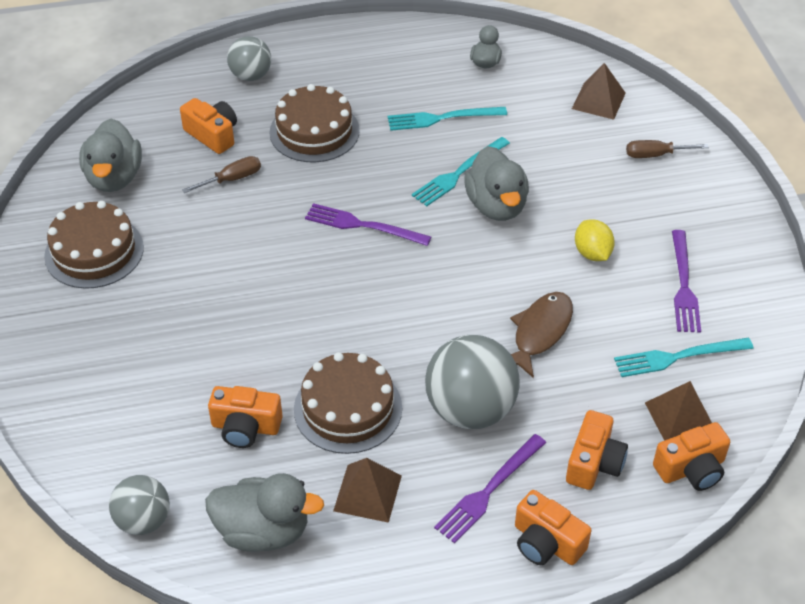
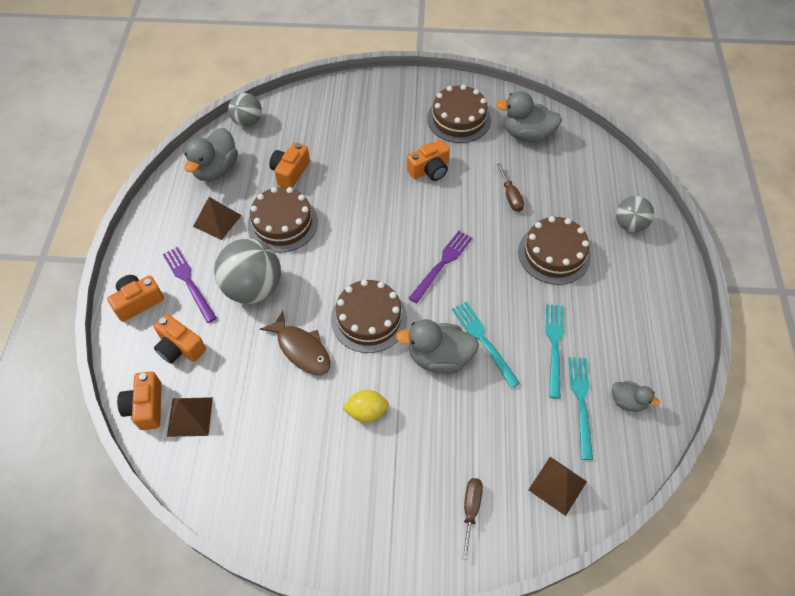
camera: 105 degrees right, 10 degrees up
(213, 135) = (561, 192): orange camera -> orange camera (429, 170)
(470, 278) = (369, 318): none -> brown cake
(678, 357) = (242, 437): turquoise fork -> turquoise fork (581, 402)
(683, 285) = (310, 470): purple fork -> none

